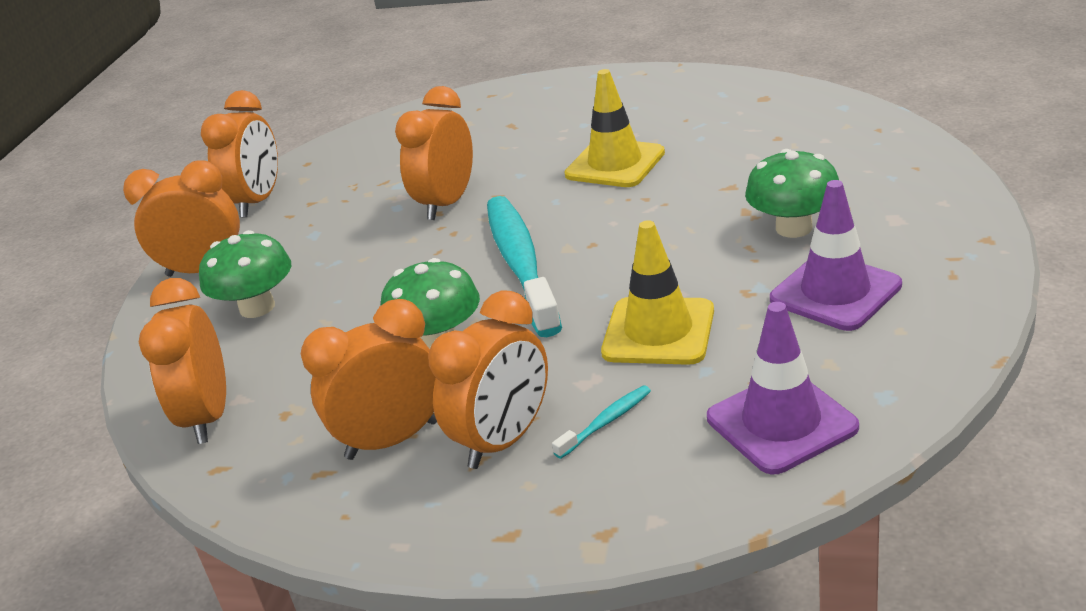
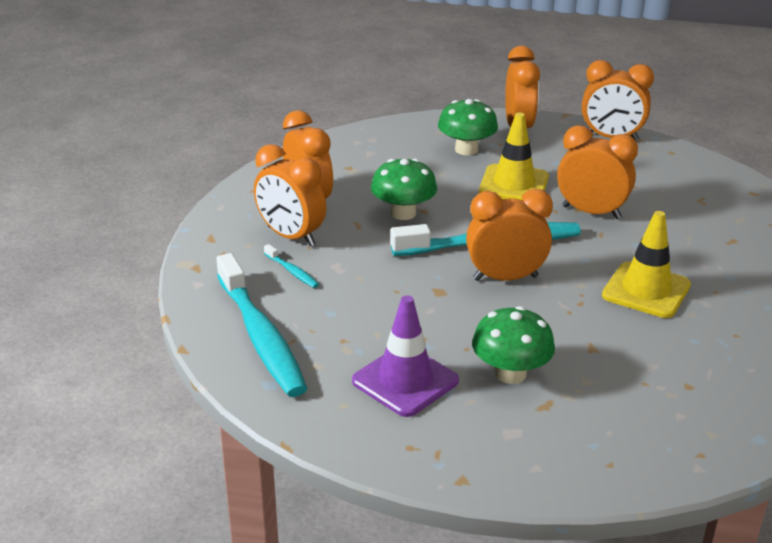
camera: 85 degrees right, 0 degrees up
(208, 417) = (356, 145): orange clock -> orange clock (505, 278)
(658, 332) = (382, 296): yellow traffic cone -> yellow traffic cone (514, 184)
(781, 423) = (261, 337): purple traffic cone -> turquoise toothbrush

